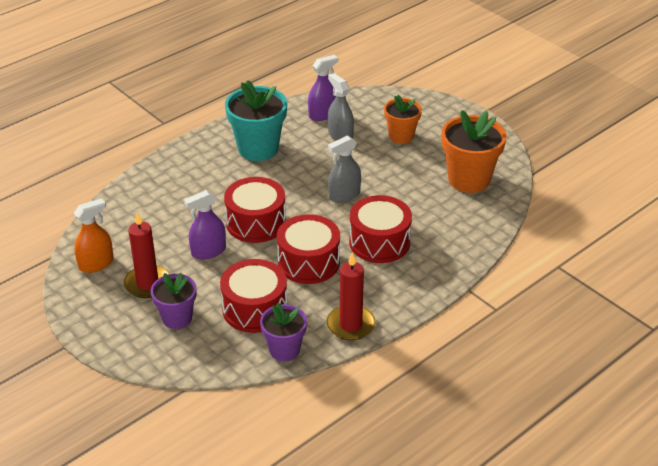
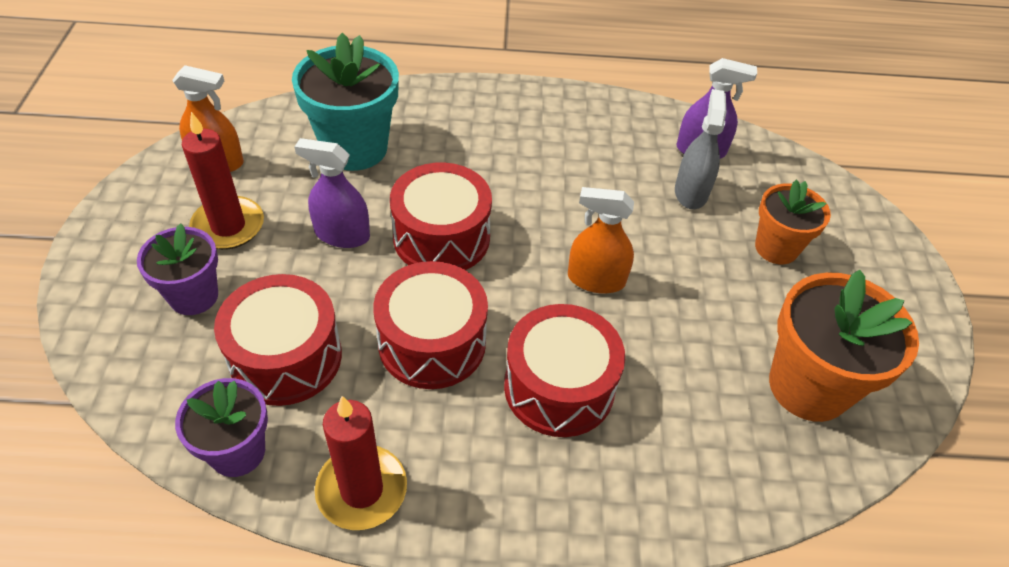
camera: 40 degrees right, 10 degrees up
(258, 148) = (566, 143): turquoise flower pot -> turquoise flower pot (355, 148)
(344, 195) = (596, 279): grey spray bottle -> orange spray bottle

